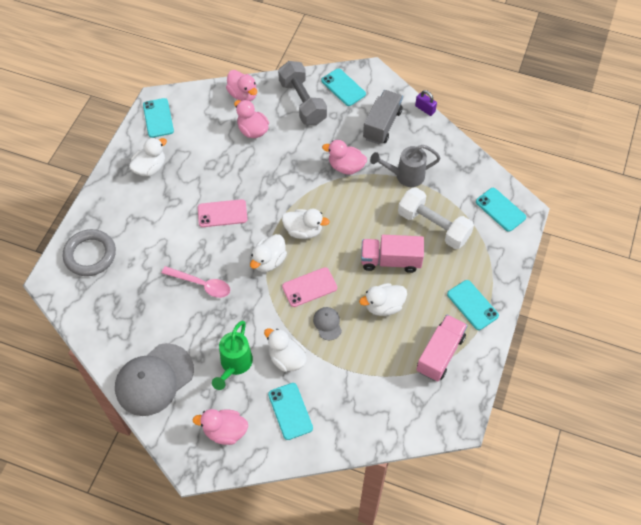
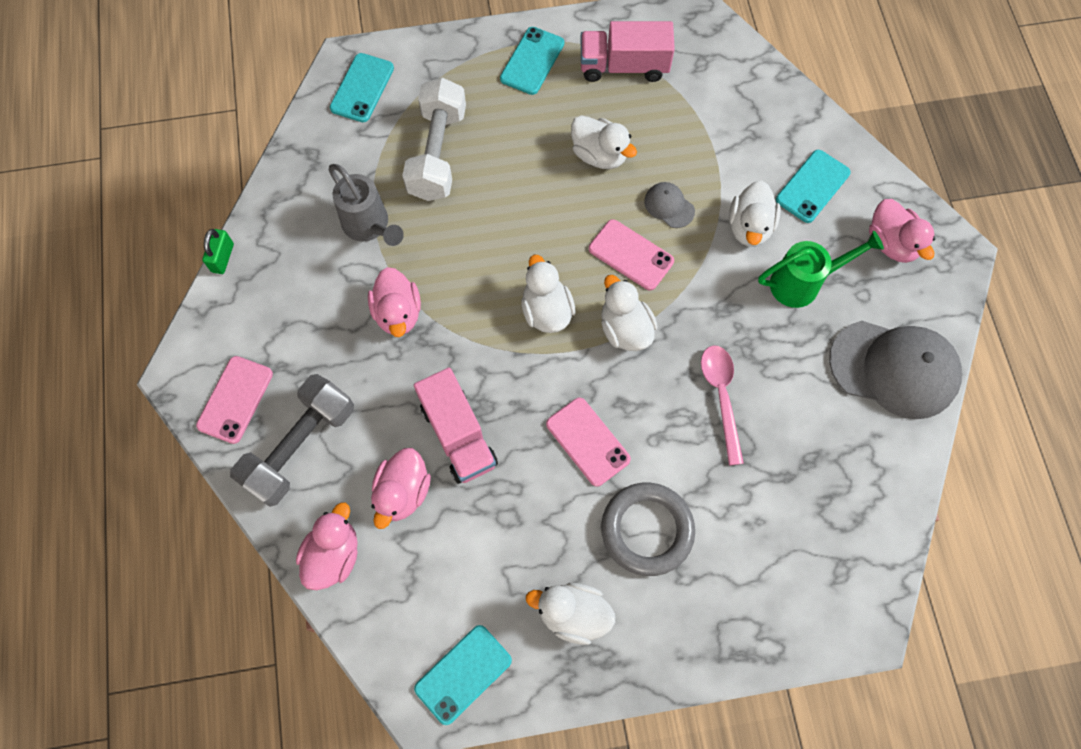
camera: 120 degrees left, 10 degrees up
(90, 255) = (785, 595): grey ring -> grey ring (647, 530)
(269, 261) = (625, 329): white duck -> white duck turned 120 degrees counterclockwise
(327, 324) = (669, 206): grey cap -> grey cap turned 90 degrees clockwise
(343, 87) = (235, 399): turquoise phone -> pink phone
(382, 125) = (287, 303): grey truck -> none
(390, 260) = (525, 178): pink truck -> pink truck (458, 435)
(425, 109) = (223, 258): purple padlock -> green padlock

